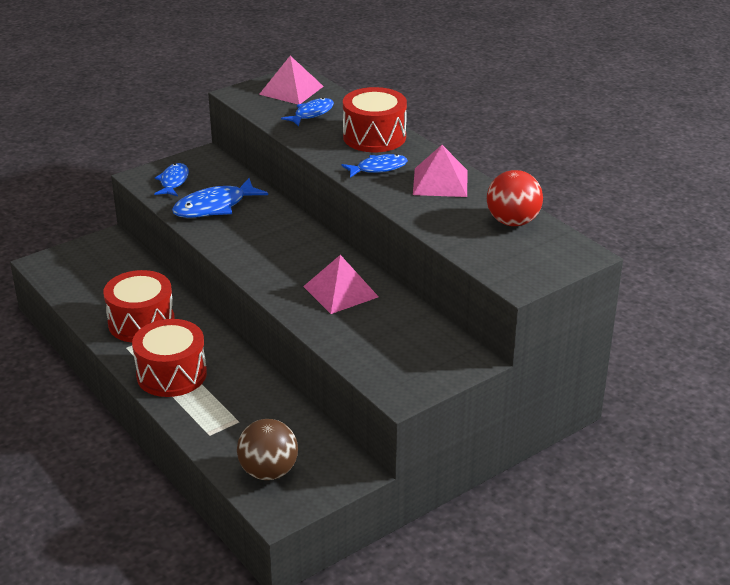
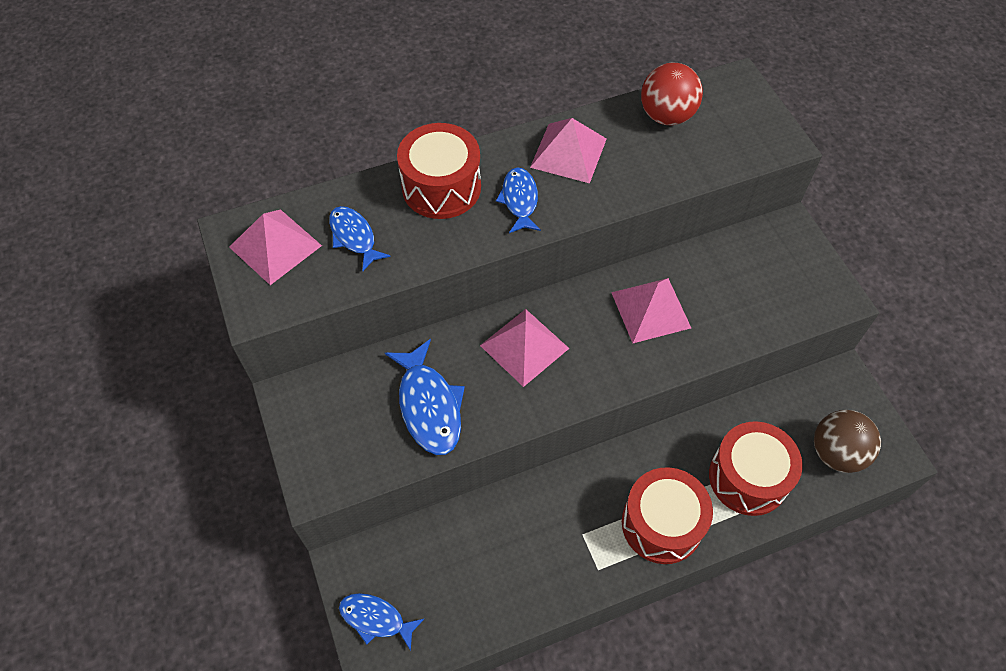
camera: 75 degrees left, 25 degrees up
(141, 322) = (552, 545): red drum -> red drum (748, 477)
(173, 181) = (345, 446): blue fish -> blue fish (376, 619)
(280, 237) = (524, 346): none -> pink pyramid

